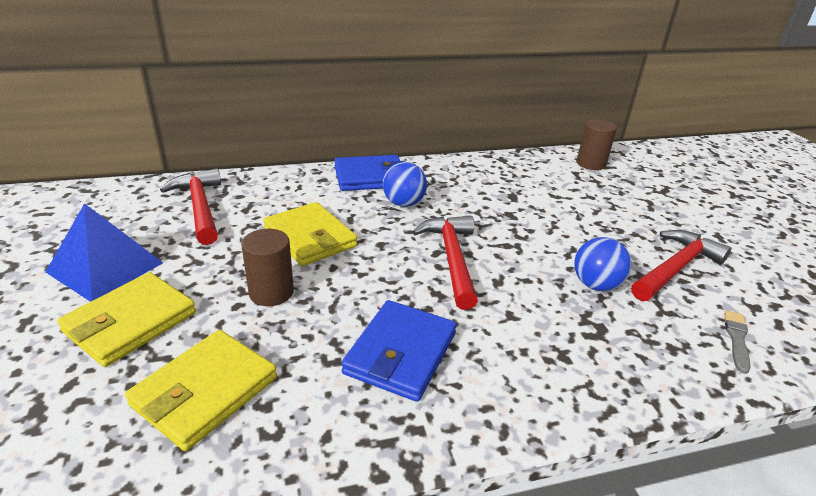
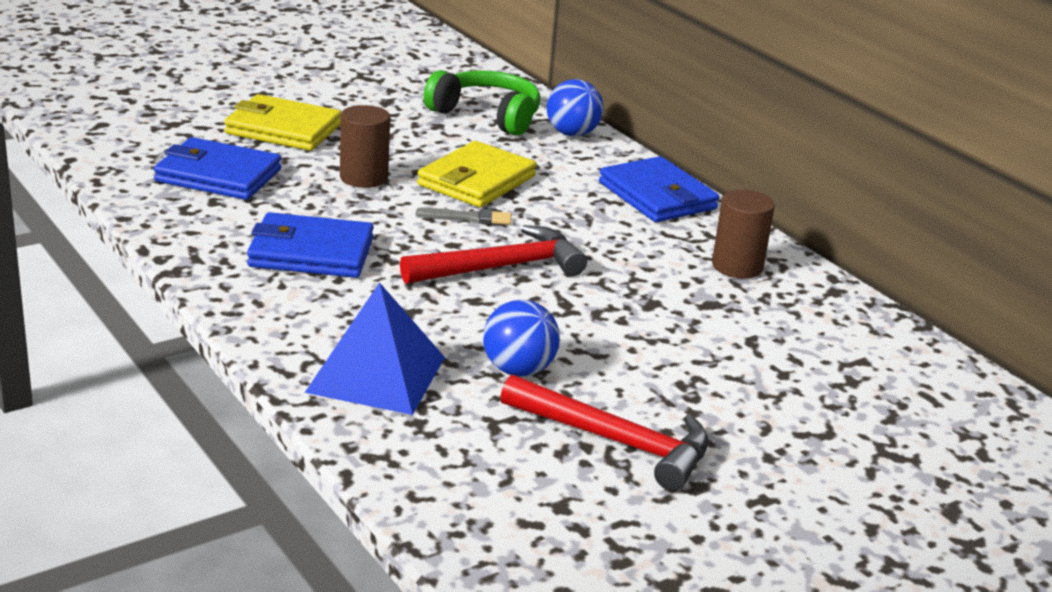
camera: 70 degrees right, 5 degrees down
(105, 267) = (350, 101): blue pyramid -> blue pyramid (376, 374)
(200, 207) = (487, 115): red hammer -> green headphones
(205, 391) = (218, 175): yellow wallet -> blue wallet
(403, 203) = (607, 225): blue ball -> blue ball (572, 134)
(591, 164) = (918, 377): brown cylinder -> brown cylinder (737, 266)
(736, 339) = (466, 476): grey brush -> grey brush (468, 218)

